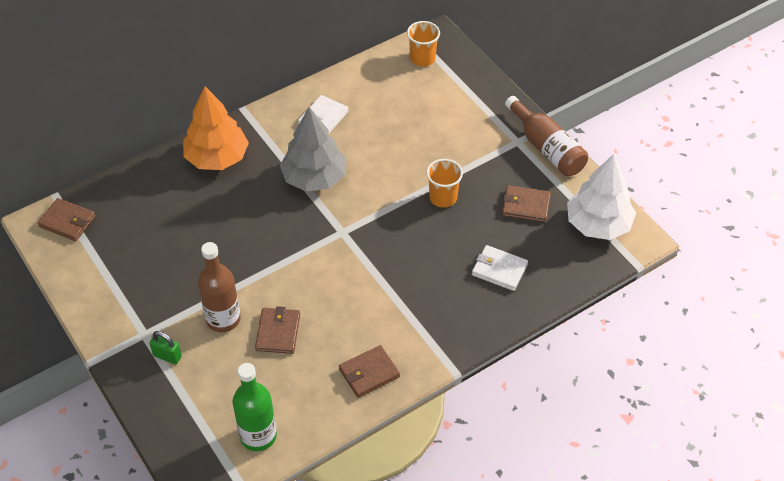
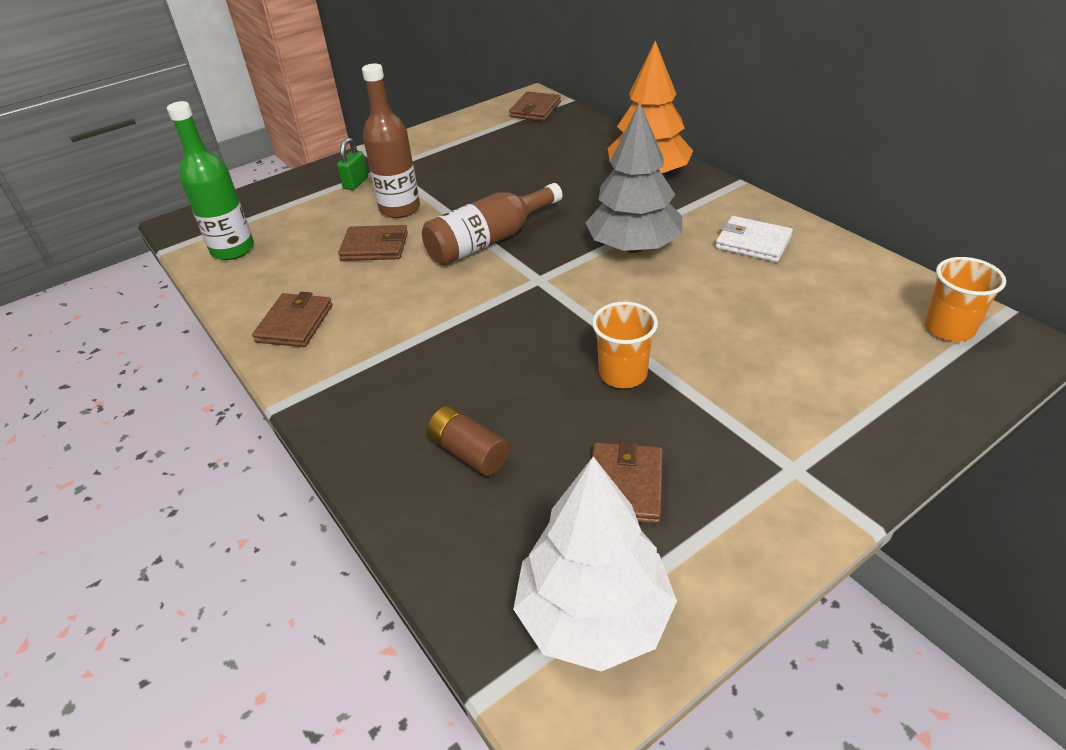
camera: 90 degrees right, 10 degrees down
(369, 373) = (295, 323): brown wallet -> brown wallet turned 45 degrees clockwise
(499, 270) = (469, 452): white wallet -> brown battery
(547, 148) = (794, 518): brown bottle -> brown bottle (489, 241)

